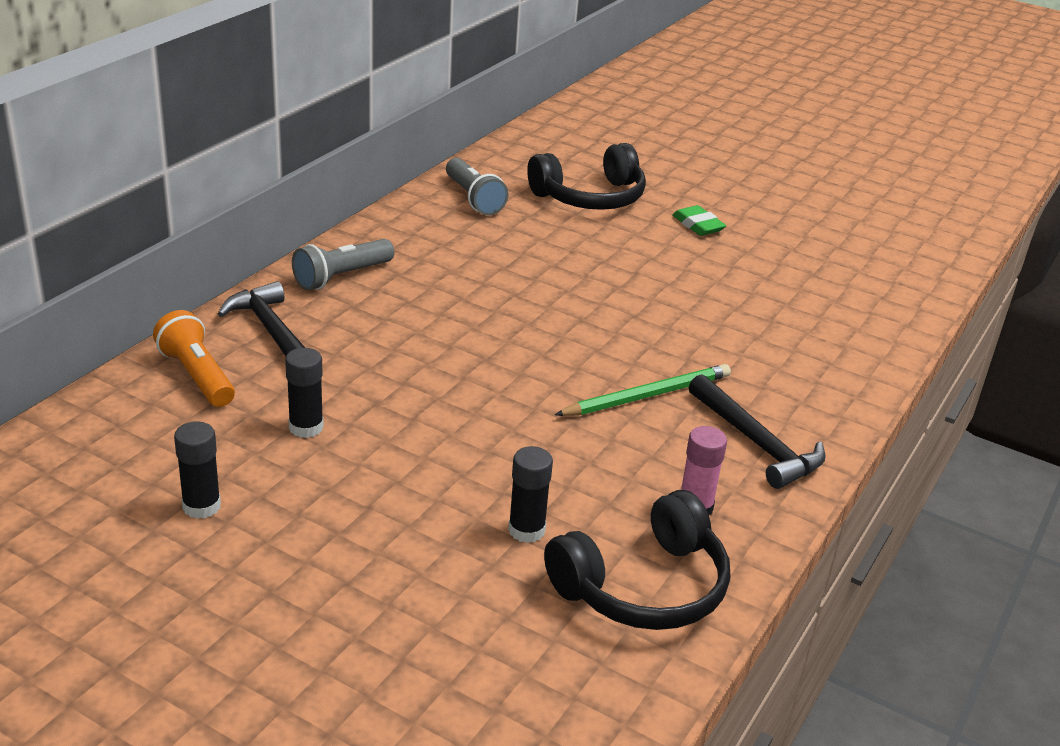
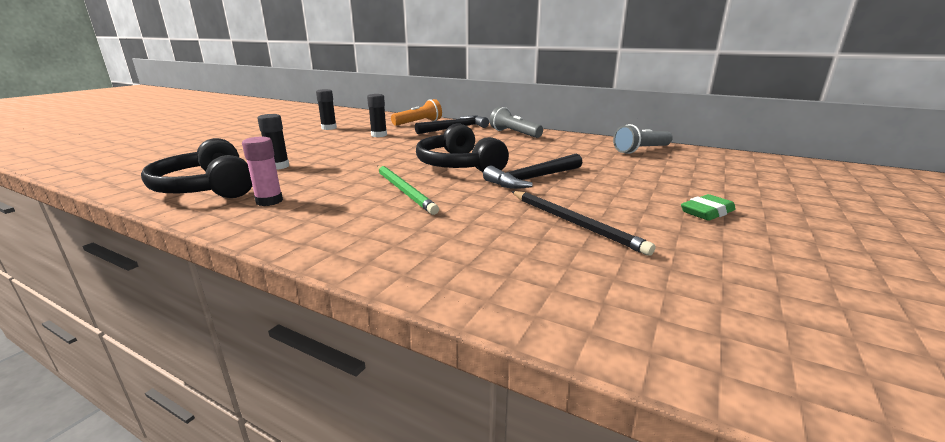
camera: 90 degrees right, 10 degrees down
(590, 197) = (697, 176): black headphones -> black headphones (459, 165)
(734, 296) = (574, 223): none -> black pencil
(756, 443) = (335, 222): black hammer -> black hammer (532, 179)

